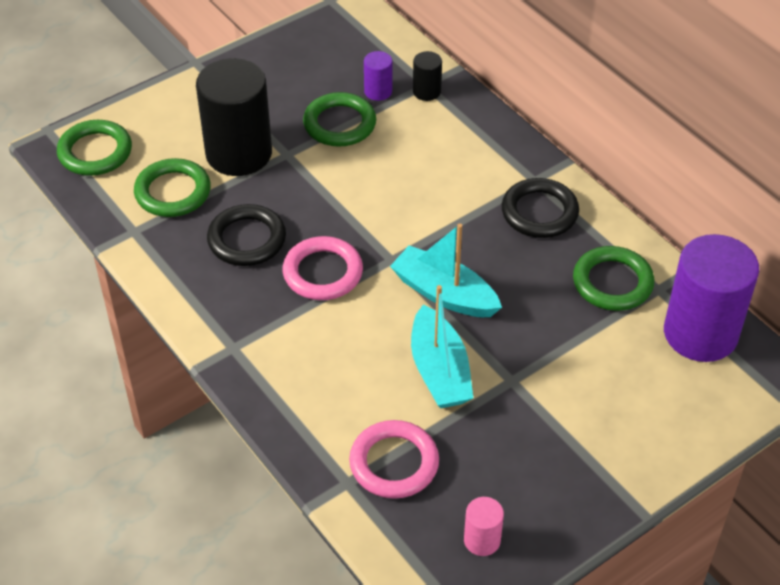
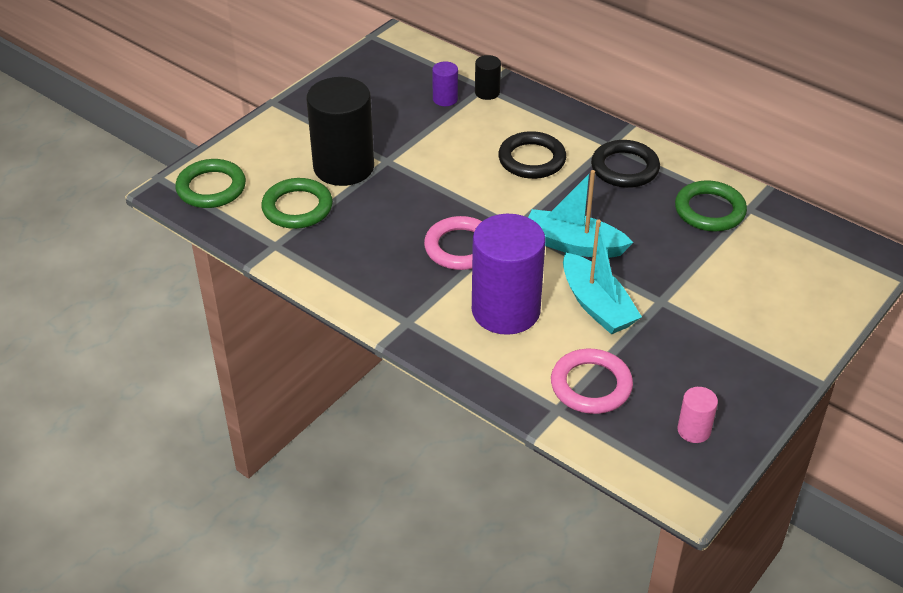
camera: 15 degrees left, 5 degrees down
(247, 239) = (381, 233): black ring -> black ring (532, 159)
(339, 124) = (423, 129): green ring -> none
(700, 333) = (798, 235): purple cylinder -> purple cylinder (506, 310)

